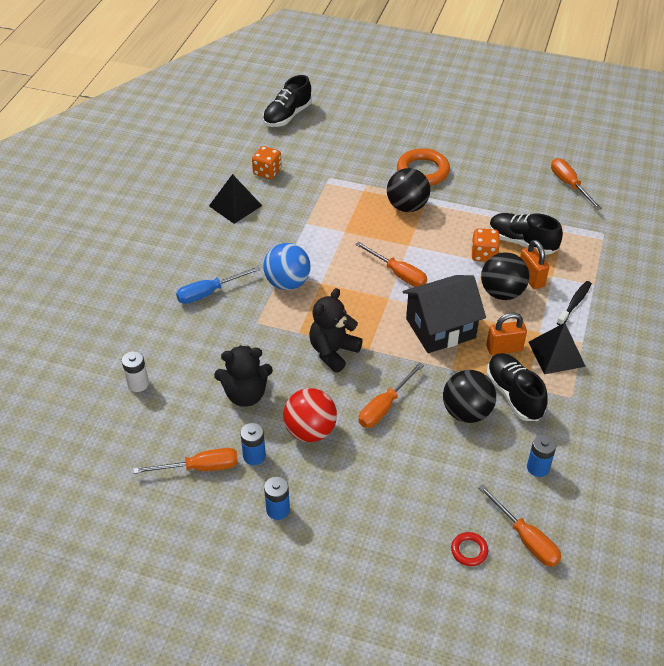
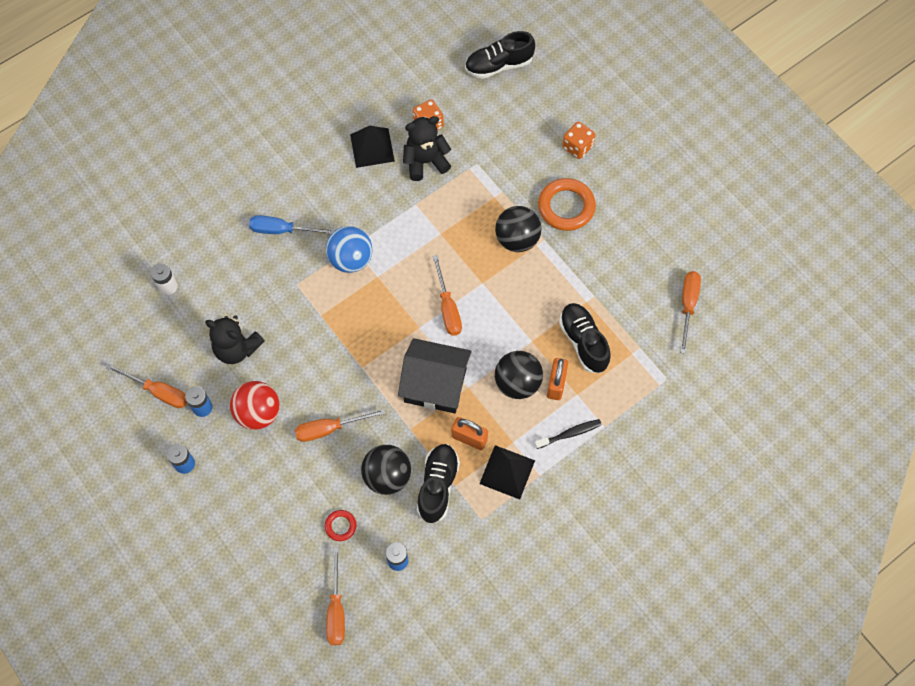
camera: 35 degrees right, 20 degrees up
(333, 352) = (332, 351): black teddy bear -> black teddy bear (425, 161)
(469, 551) = (288, 590): red ring -> red ring (340, 526)
(483, 254) = (538, 334): orange dice -> orange dice (577, 147)

